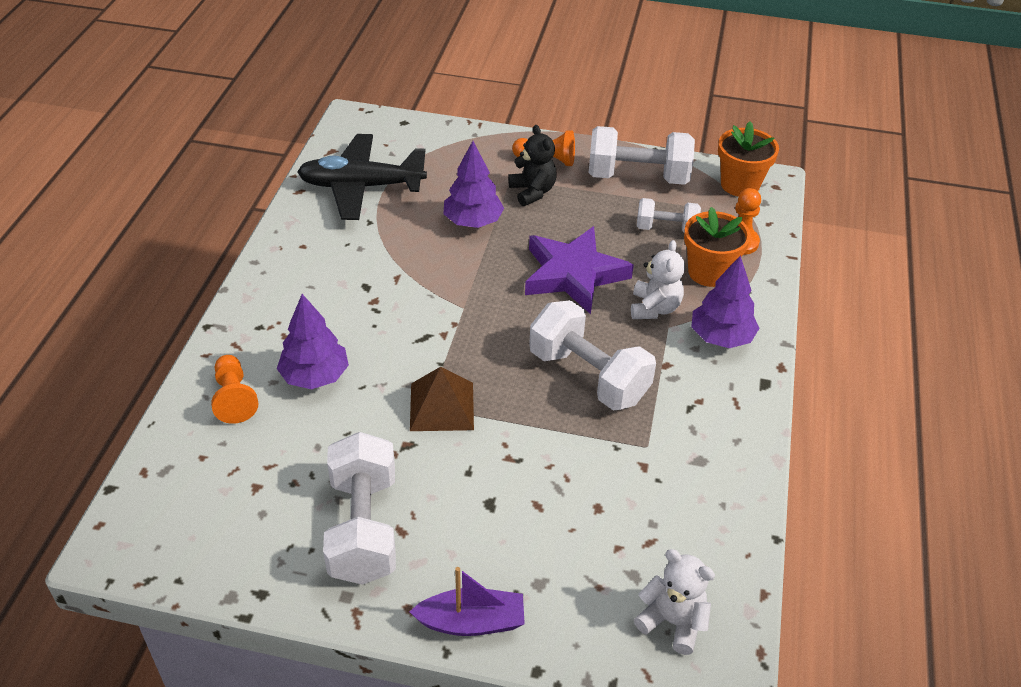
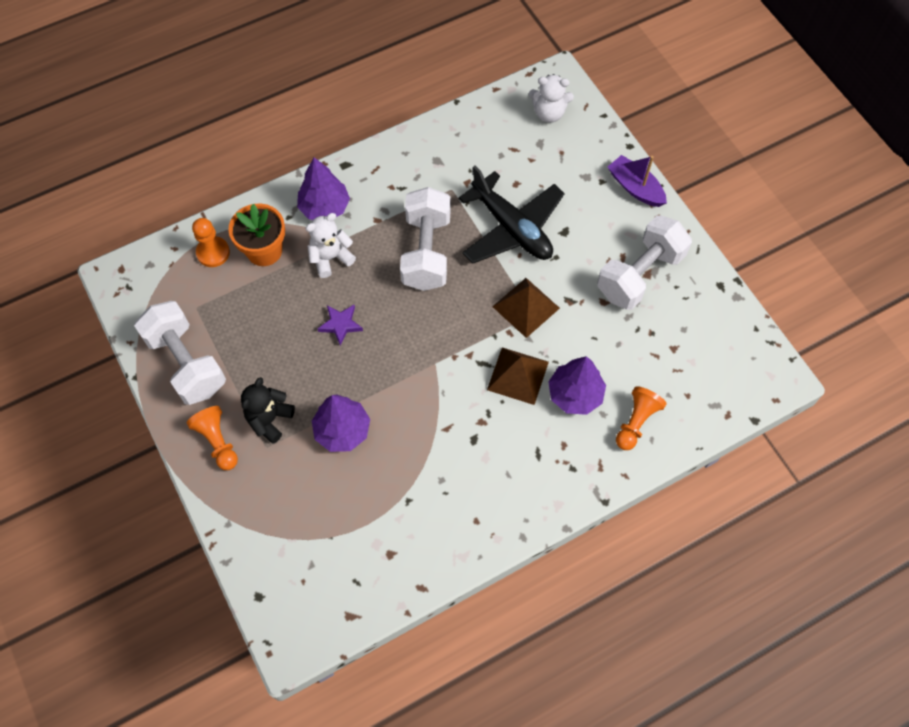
camera: 130 degrees left, 20 degrees up
(361, 187) = (374, 546): black plane -> black plane (512, 228)
(383, 351) = (517, 375): none -> brown pyramid
(573, 274) = (340, 324): purple star -> purple star, size x0.47
(666, 229) = (237, 304): white dumbbell -> none
(672, 622) = (549, 113): white teddy bear -> white teddy bear turned 75 degrees counterclockwise
(740, 185) = (138, 292): orange flower pot -> none

